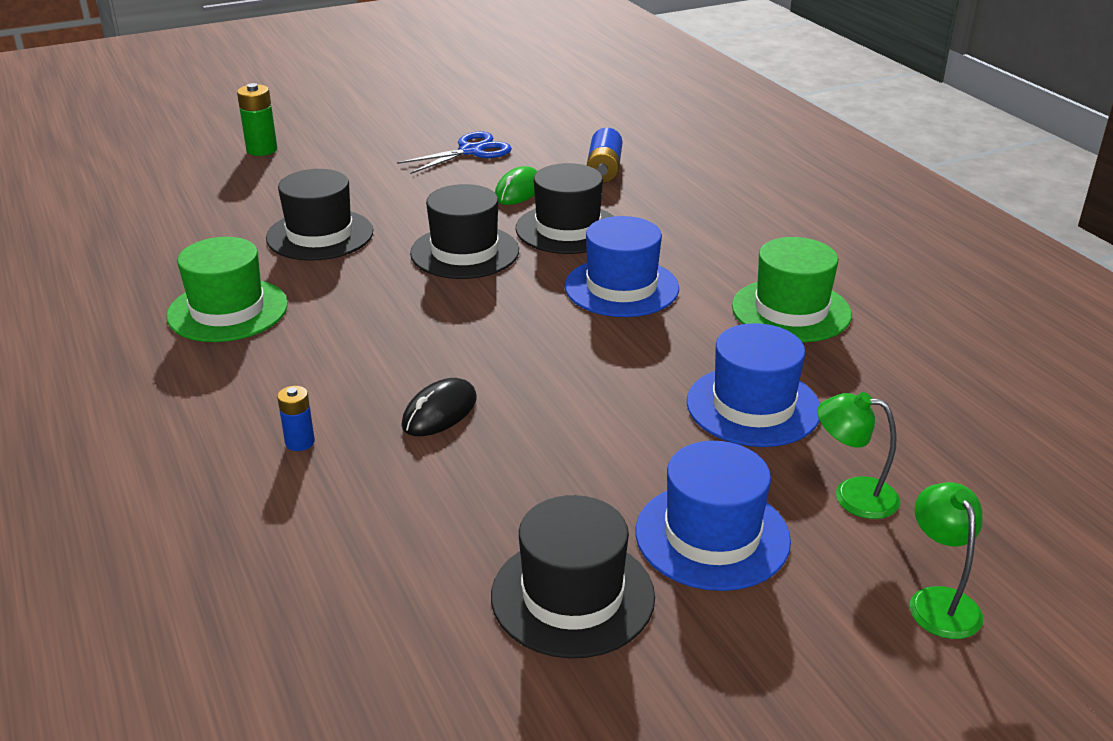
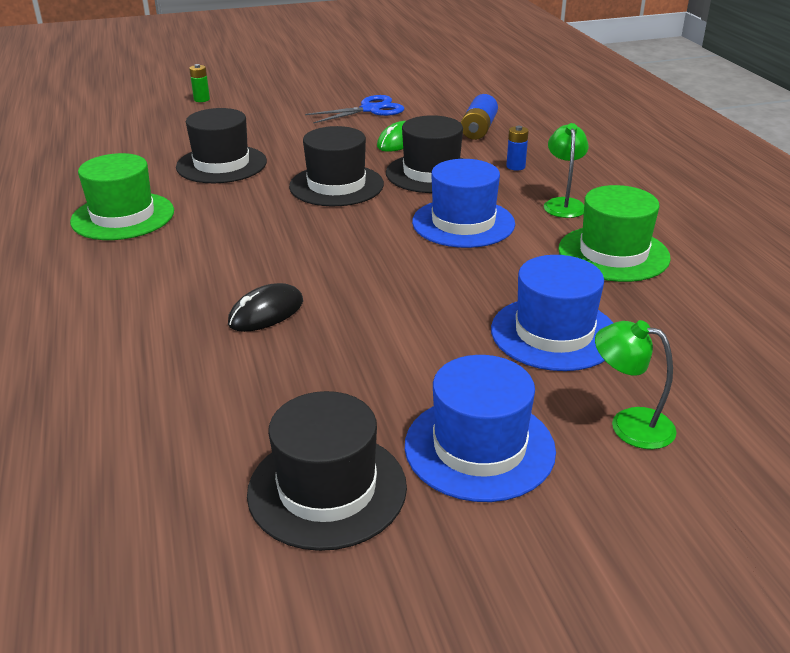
camera: 10 degrees right, 0 degrees up
(262, 150) = (201, 99): green battery -> green battery, size x0.63
(300, 442) = (136, 327): blue battery -> blue battery (515, 166)
(939, 601) = (694, 538): green lamp -> green lamp (563, 204)

